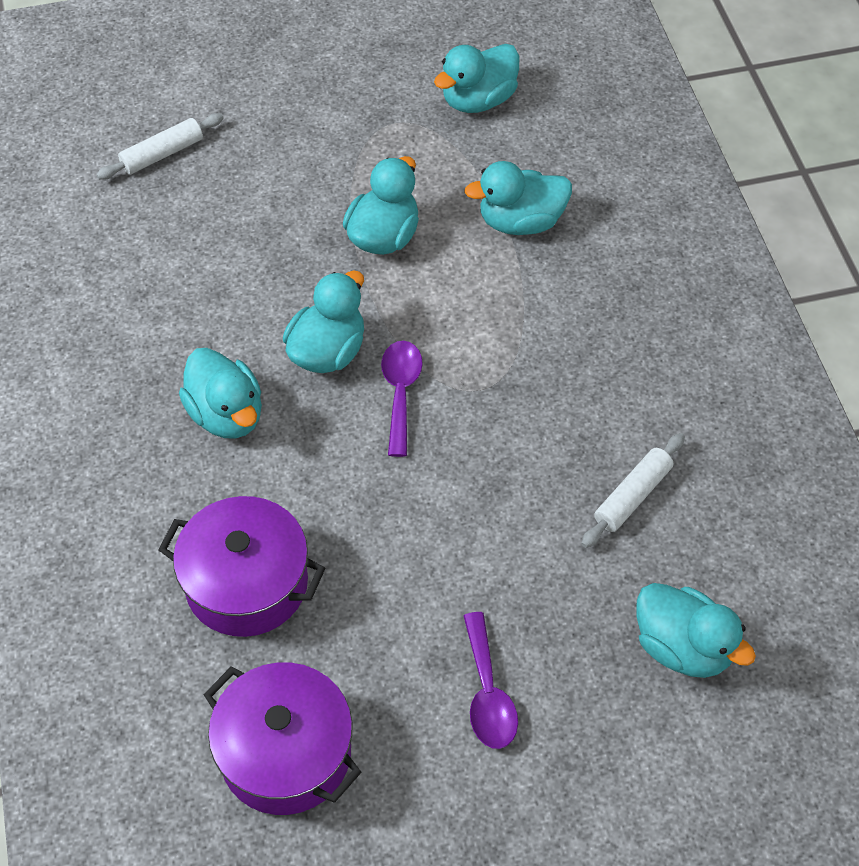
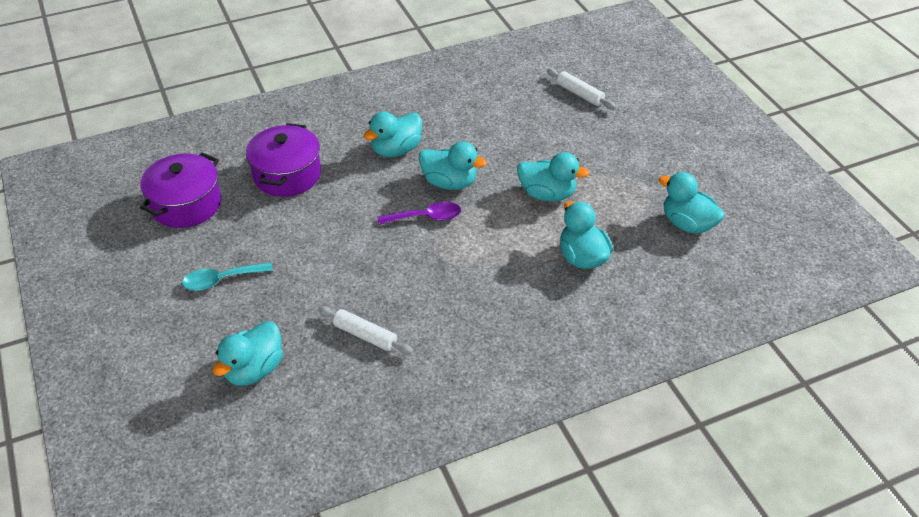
camera: 80 degrees right, 10 degrees down
(488, 694) = (221, 280): purple spoon -> turquoise spoon

